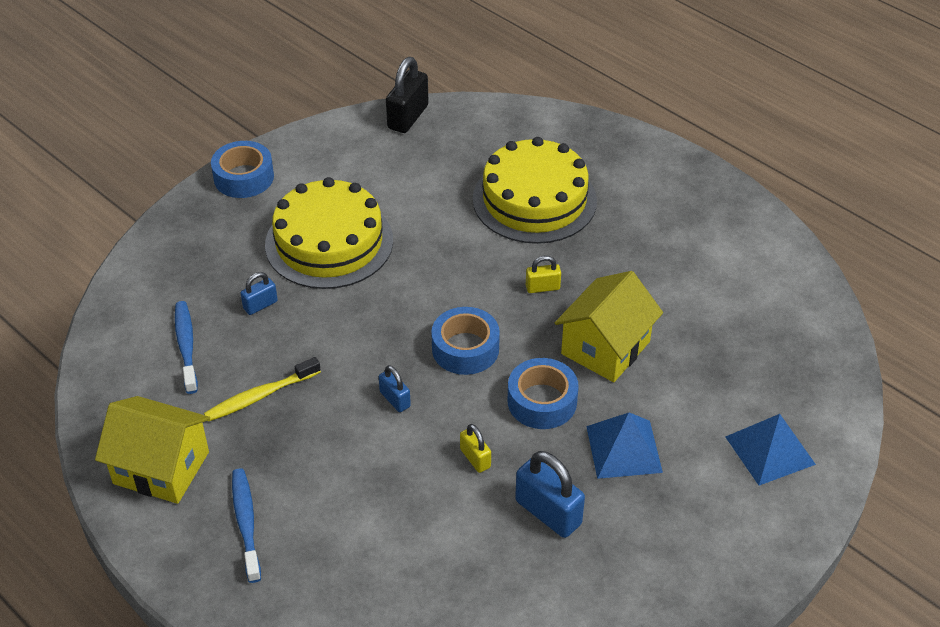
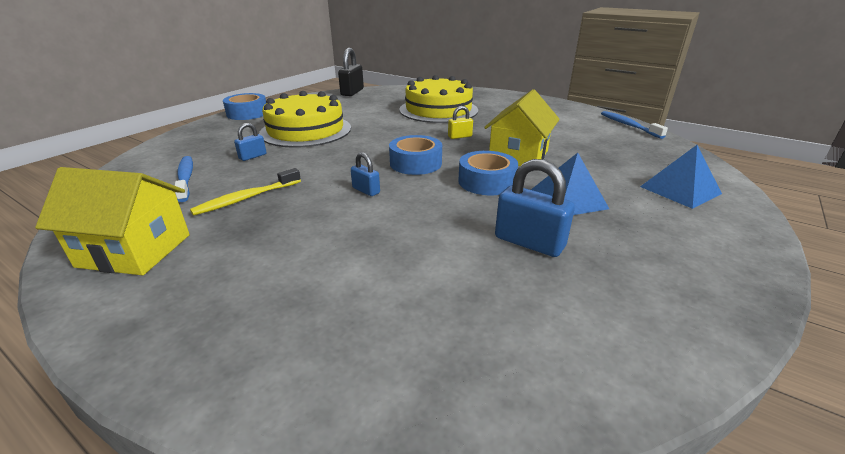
camera: 10 degrees left, 15 degrees down
(246, 523) = (219, 283): blue toothbrush -> blue toothbrush (628, 125)
(475, 458) = (446, 216): yellow padlock -> none

